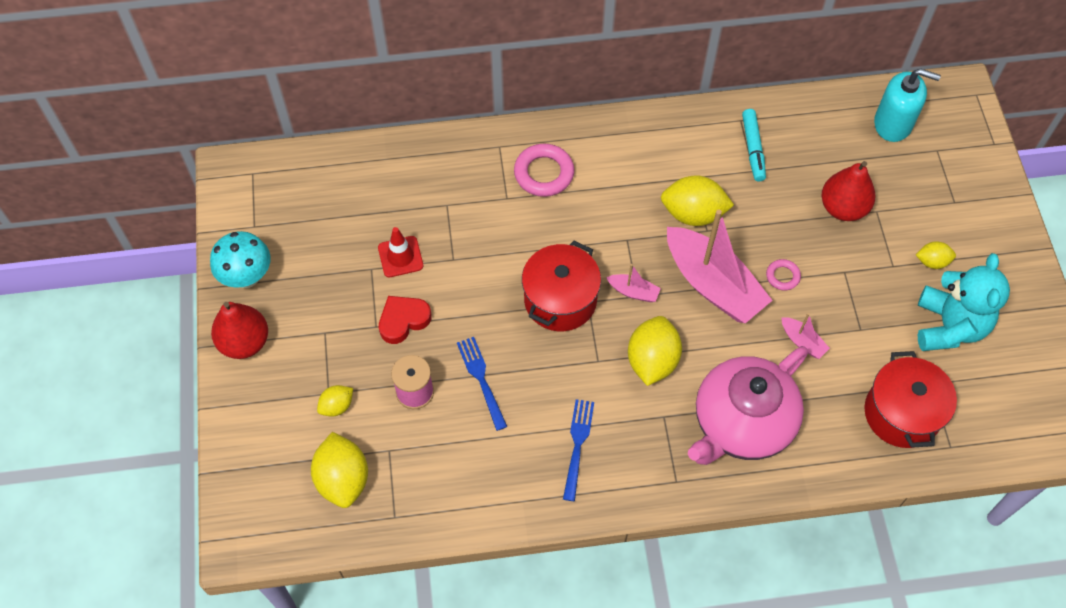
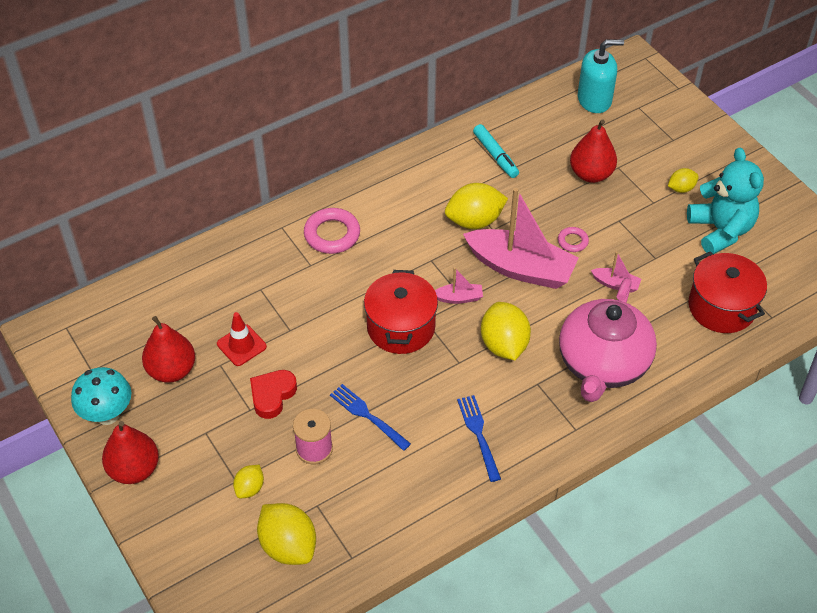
camera: 25 degrees left, 10 degrees down
(325, 256) = (172, 370): none -> red pear

